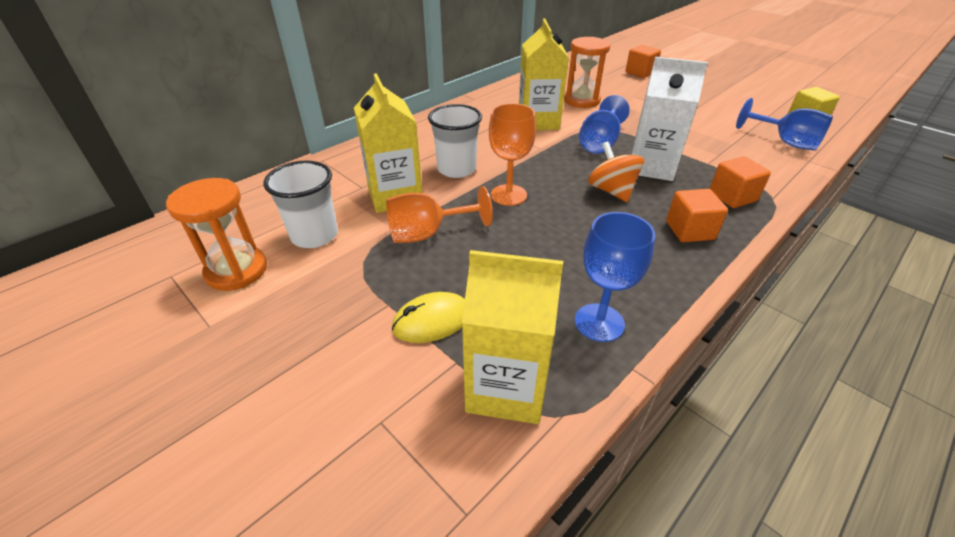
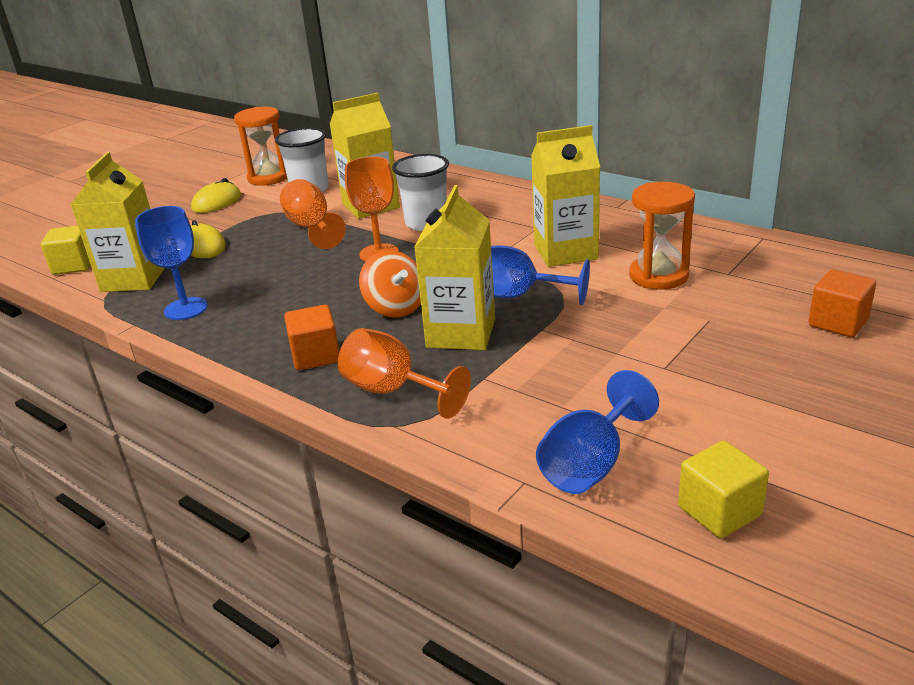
camera: 85 degrees right, 10 degrees down
(285, 319) = (217, 202): none -> yellow mouse
(430, 486) = (74, 266): none -> yellow cube
(611, 191) = (395, 307): orange spinning top -> orange spinning top turned 90 degrees clockwise
(651, 167) = (461, 333): white carton -> yellow carton
(732, 197) = (393, 391): orange cube -> orange goblet

